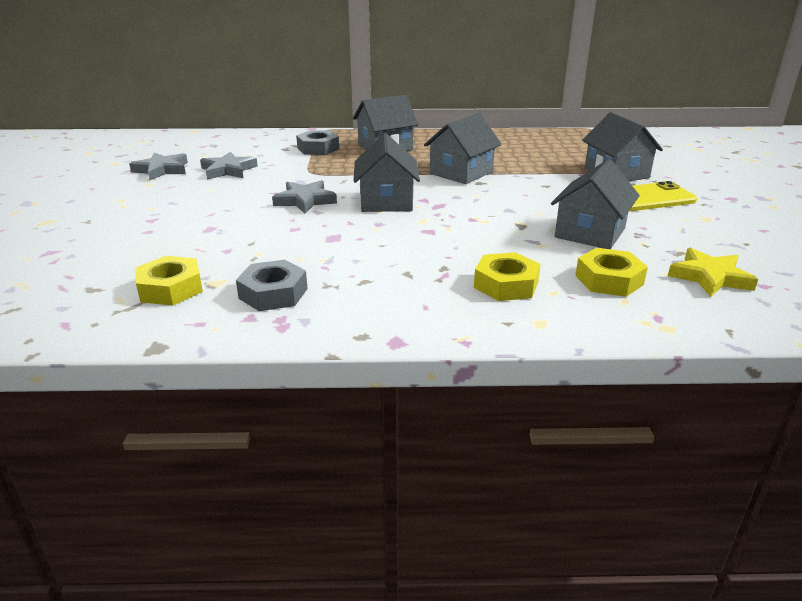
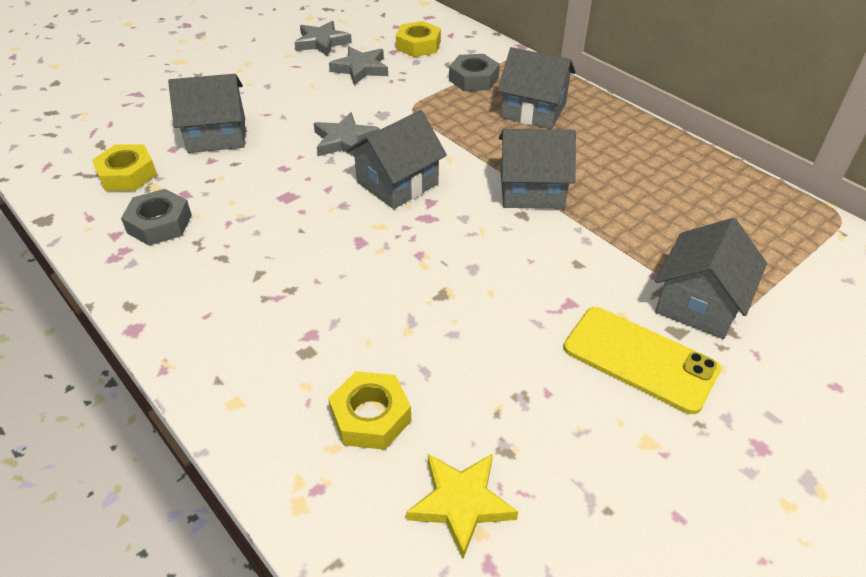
camera: 50 degrees right, 15 degrees up
(506, 284) = (291, 345): yellow nut -> yellow nut (418, 45)
(590, 233) = (479, 354): grey house -> grey house (217, 135)

